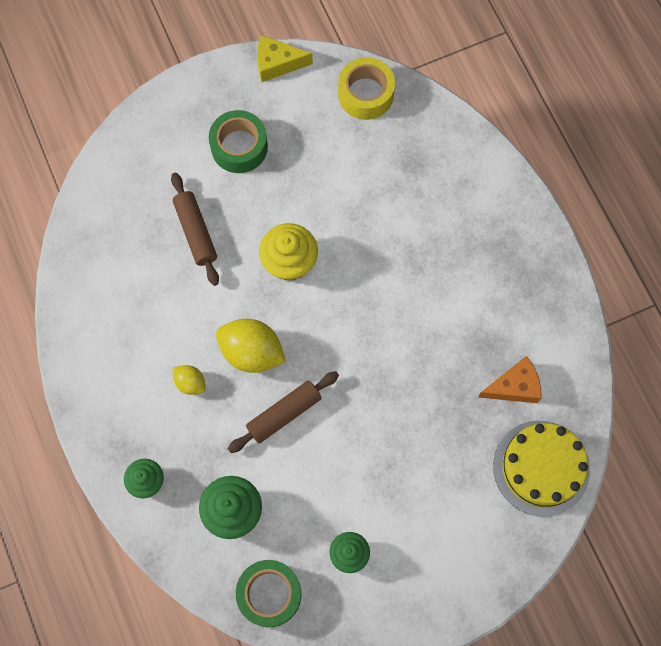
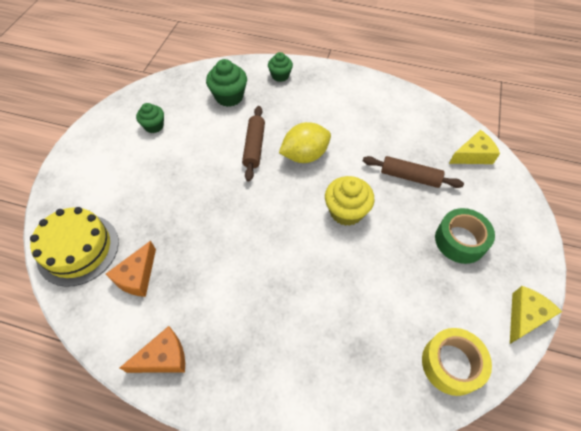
camera: 130 degrees right, 15 degrees down
(114, 190) = (473, 155): none -> yellow cheese
(190, 383) = (314, 119): yellow lemon -> none
(269, 594) = (176, 86): green tape -> none
(550, 298) = (163, 357): none -> orange cheese

